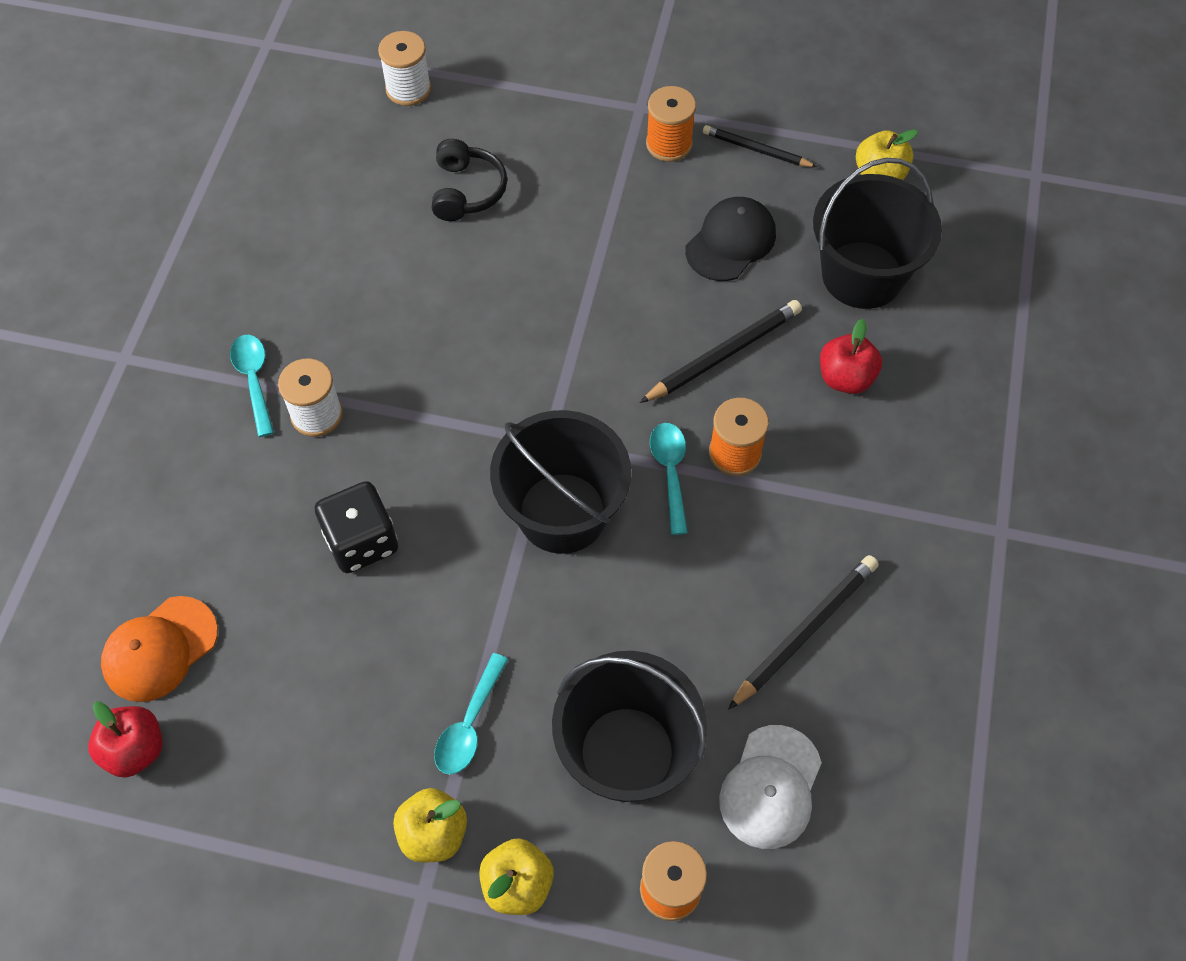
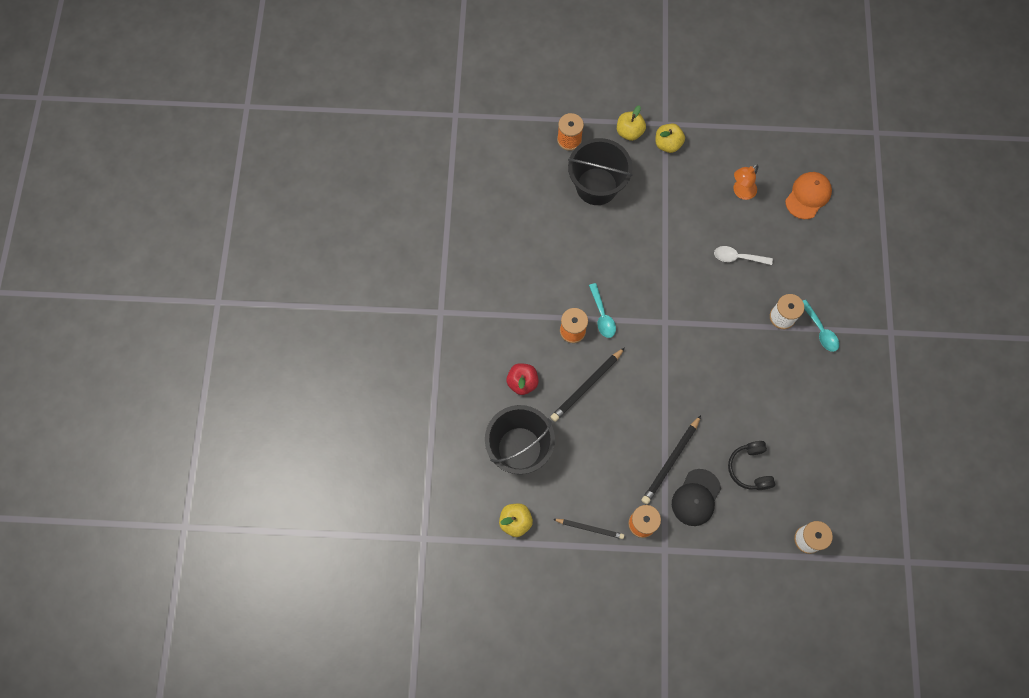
camera: 170 degrees right, 10 degrees up
(135, 749) = (800, 155): red apple -> none
(303, 683) = (741, 192): none -> orange lamp
(361, 541) = (738, 257): black dice -> white spoon
(469, 724) = (665, 187): turquoise spoon -> none
(562, 513) = (649, 286): black bucket -> none
(731, 242) = (594, 458): black cap -> black cap (696, 497)
(770, 787) = (535, 183): white cap -> none
(805, 631) = (528, 249): black pencil -> black pencil (671, 461)

